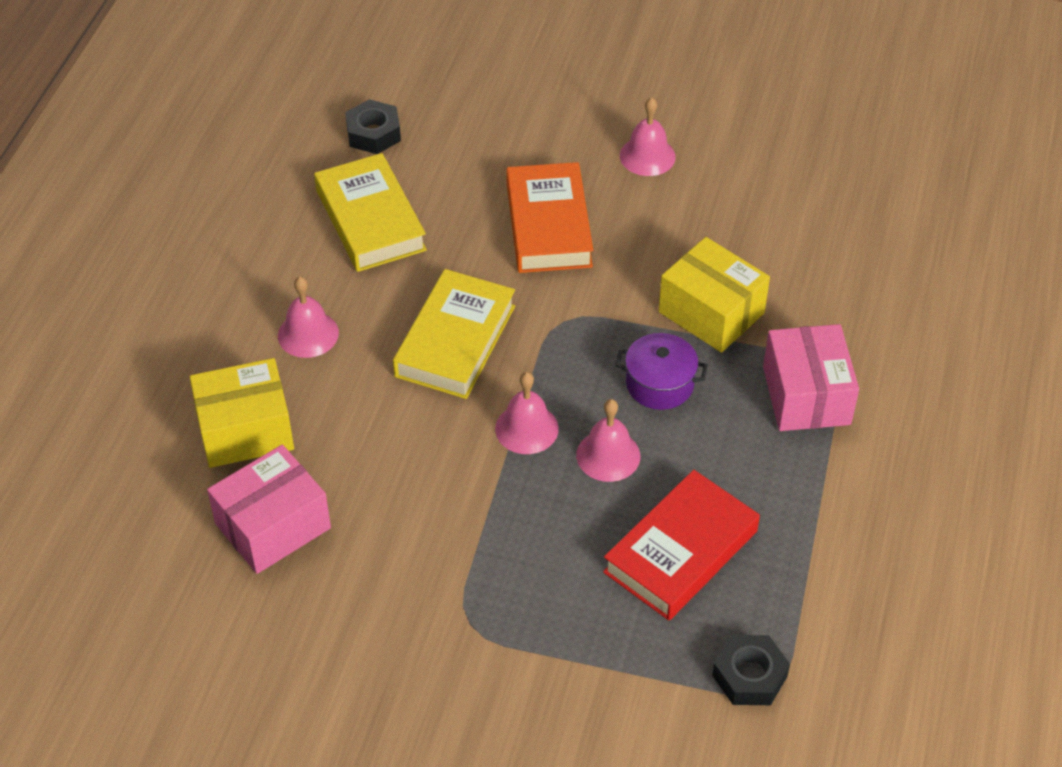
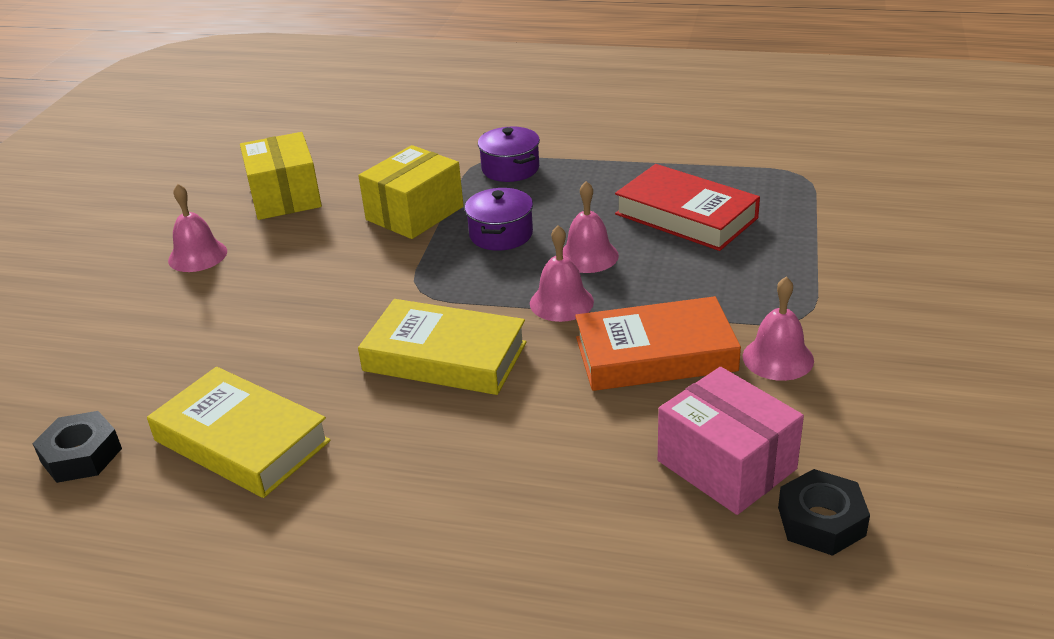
camera: 90 degrees left, 15 degrees down
(245, 430) = (588, 509): yellow box -> yellow box (285, 196)
(308, 334) = (429, 473): pink bell -> pink bell (778, 358)
(370, 220) = (241, 441): yellow book -> yellow book turned 60 degrees clockwise
(548, 225) = (282, 308): orange book -> orange book (655, 354)
(749, 676) = (795, 183): black nut -> black nut (821, 521)
(806, 395) = (510, 169): pink box -> purple pot

